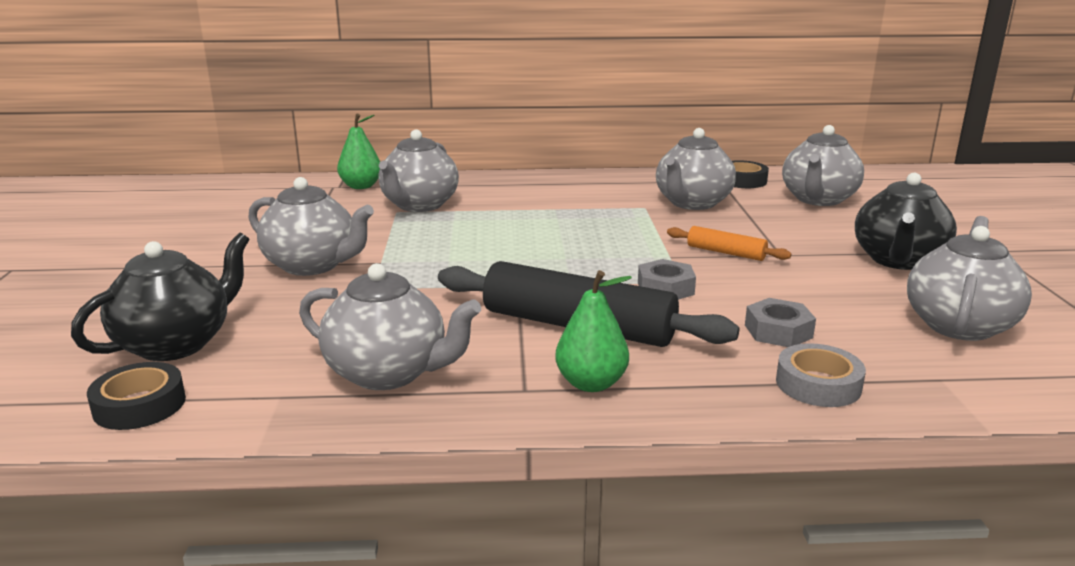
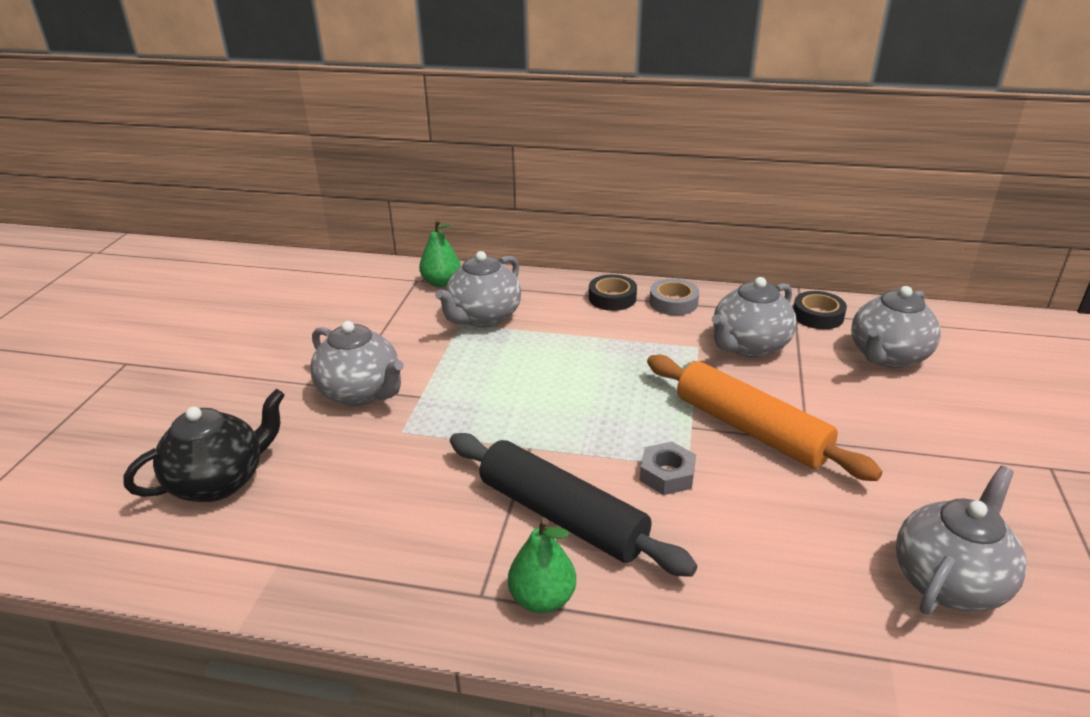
camera: 15 degrees right, 10 degrees up
(139, 405) = (169, 554): black tape -> black tape (612, 298)
(389, 373) = (374, 551): grey teapot -> none
(726, 253) = (750, 429): orange rolling pin -> orange rolling pin, size x2.05
(778, 331) = (752, 557): grey nut -> none
(818, 384) = (757, 642): grey tape -> grey tape (673, 302)
(898, 260) = (930, 468): black teapot -> none

